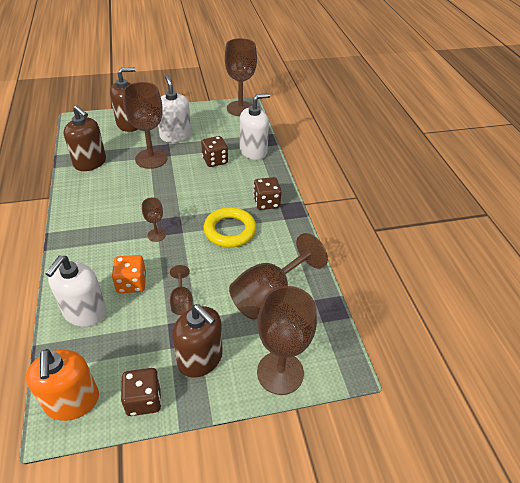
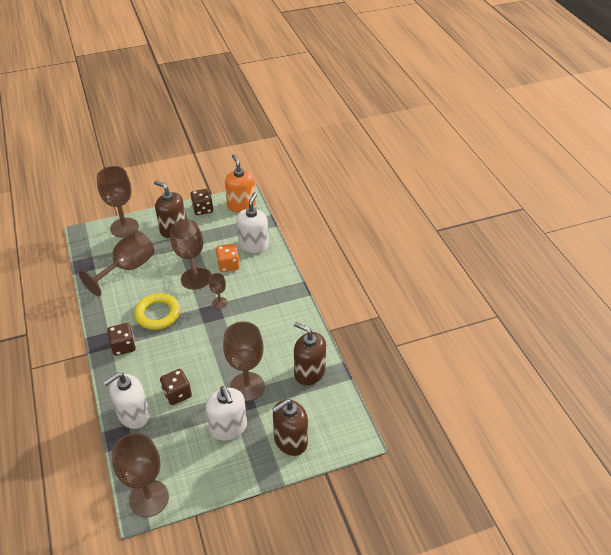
camera: 175 degrees right, 0 degrees up
(181, 301) = (190, 258): brown goblet -> brown goblet, size x2.07

